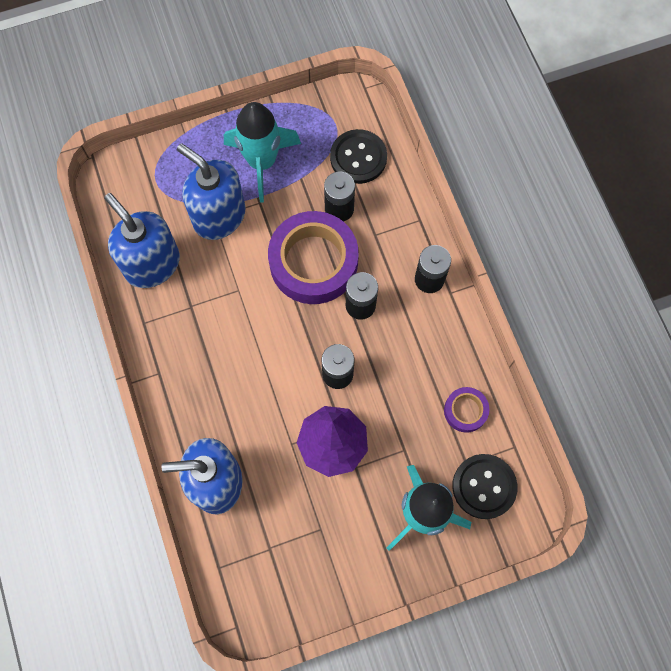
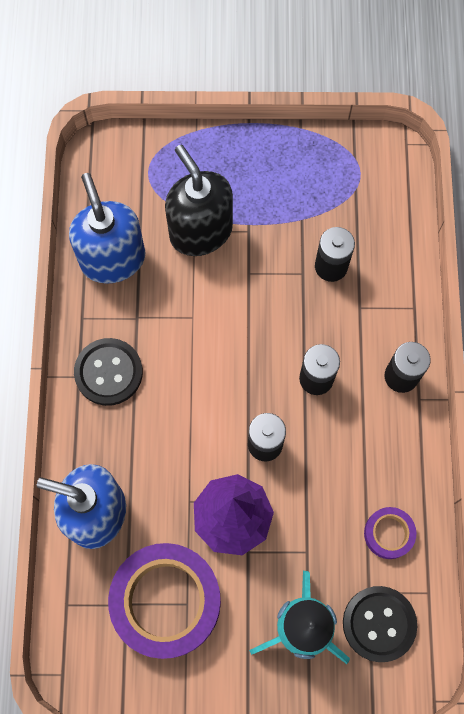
camera: 20 degrees right, 0 degrees up
(219, 216) = (200, 231): blue soap dispenser -> black soap dispenser
(262, 162) = (266, 189): turquoise rocket -> none
(313, 262) = (283, 315): purple tape -> purple tape (166, 601)
(358, 158) = (372, 218): black button -> black button (108, 372)

